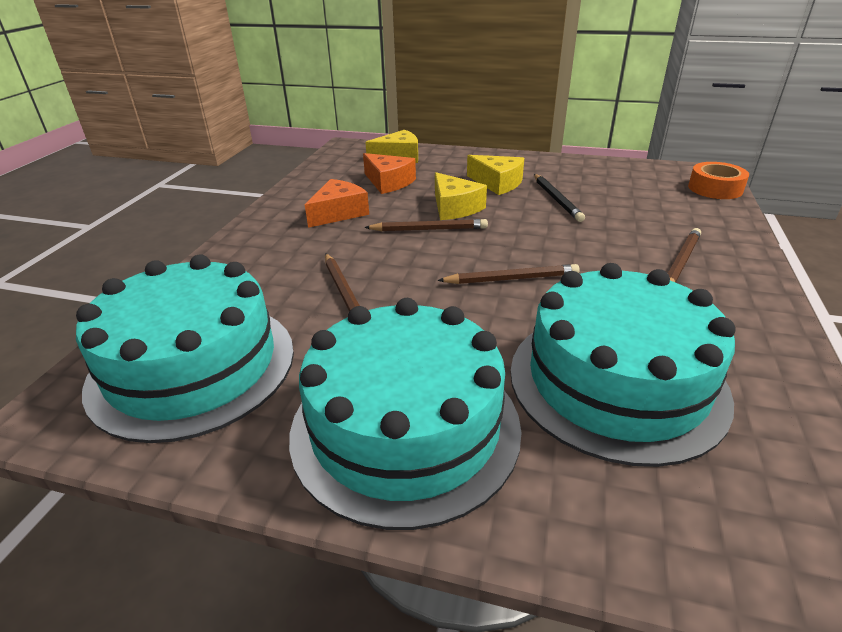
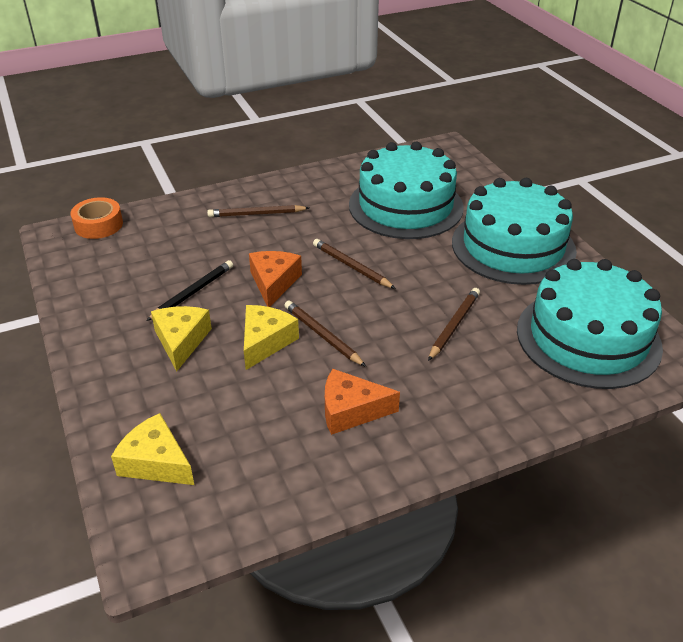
camera: 130 degrees left, 5 degrees up
(388, 182) = (245, 421): orange cheese -> orange cheese (273, 283)

